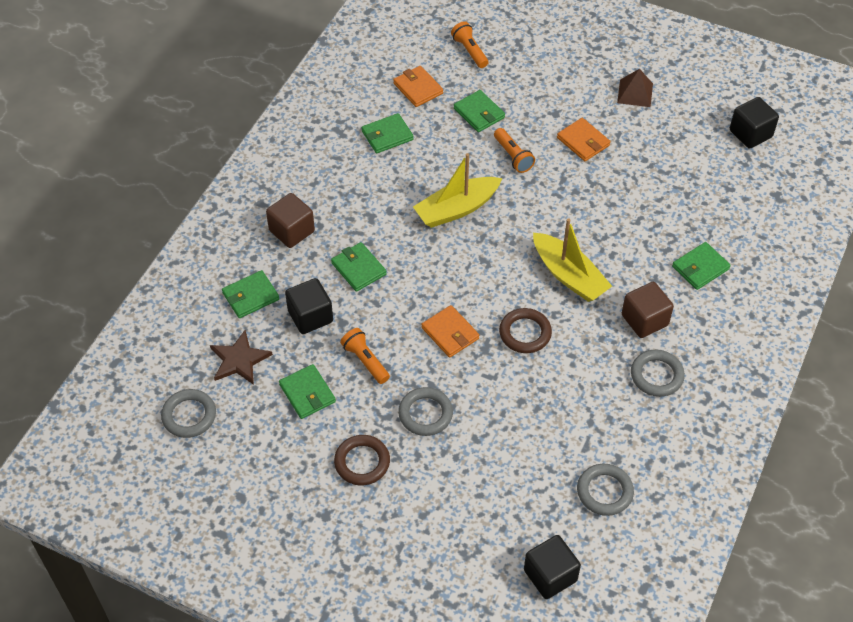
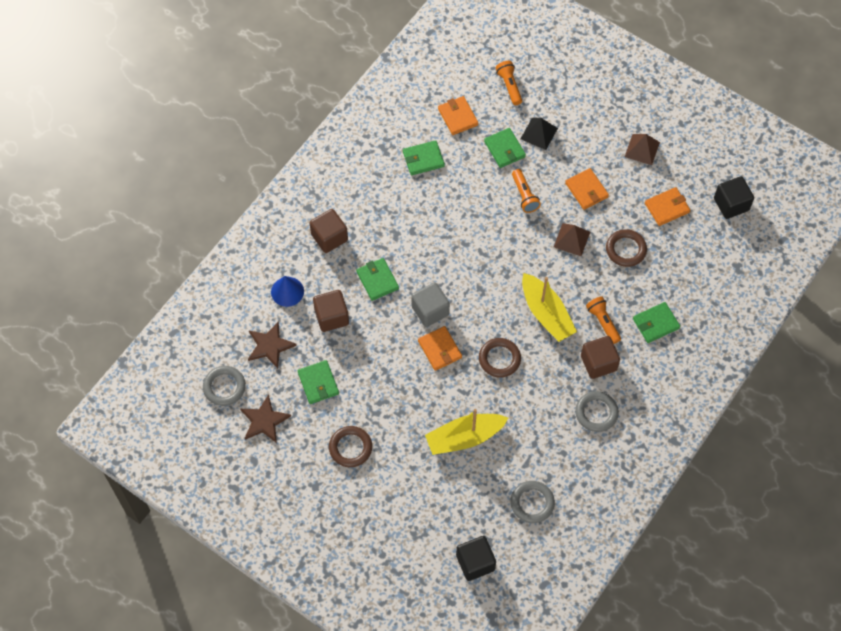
camera: 10 degrees right, 10 degrees up
(246, 447) = (264, 421): none -> brown star
(250, 296) = (287, 291): green wallet -> blue cone
(310, 316) = (331, 317): black cube -> brown cube
(365, 361) = (368, 362): orange flashlight -> orange flashlight (603, 322)
(425, 414) = (407, 415): grey ring -> none
(429, 292) = (430, 311): none -> grey cube
(456, 209) = (467, 238): yellow boat -> yellow boat (464, 437)
(514, 92) = (539, 133): none -> black pyramid
(579, 194) = (571, 239): none -> brown pyramid
(644, 195) = (626, 249): none -> brown ring
(679, 147) = (667, 208): none -> orange wallet

